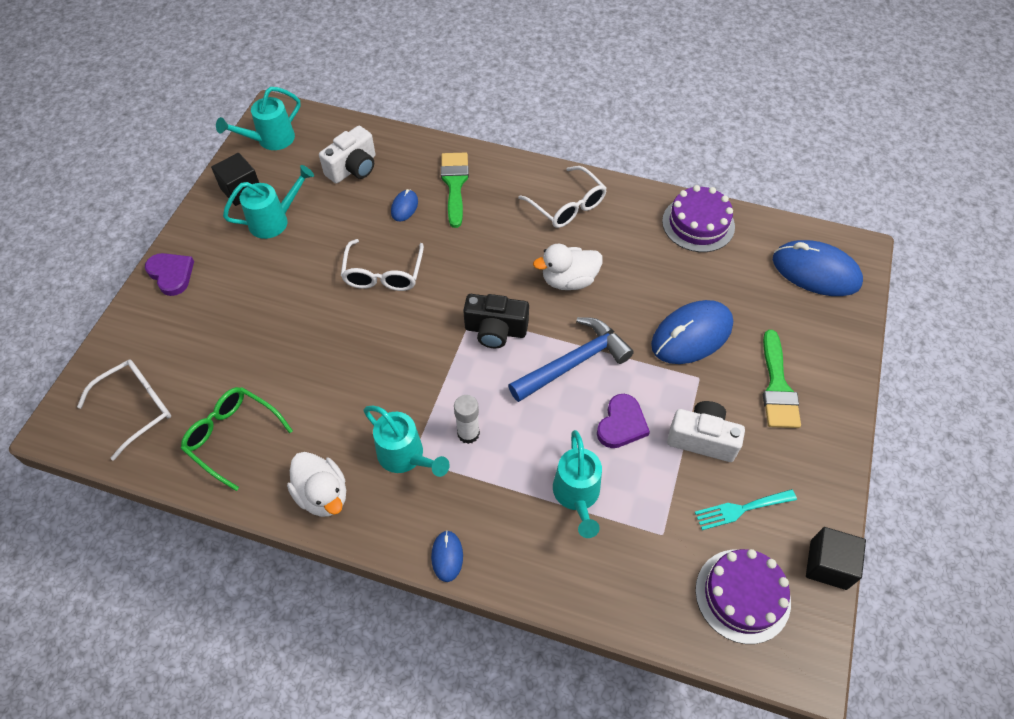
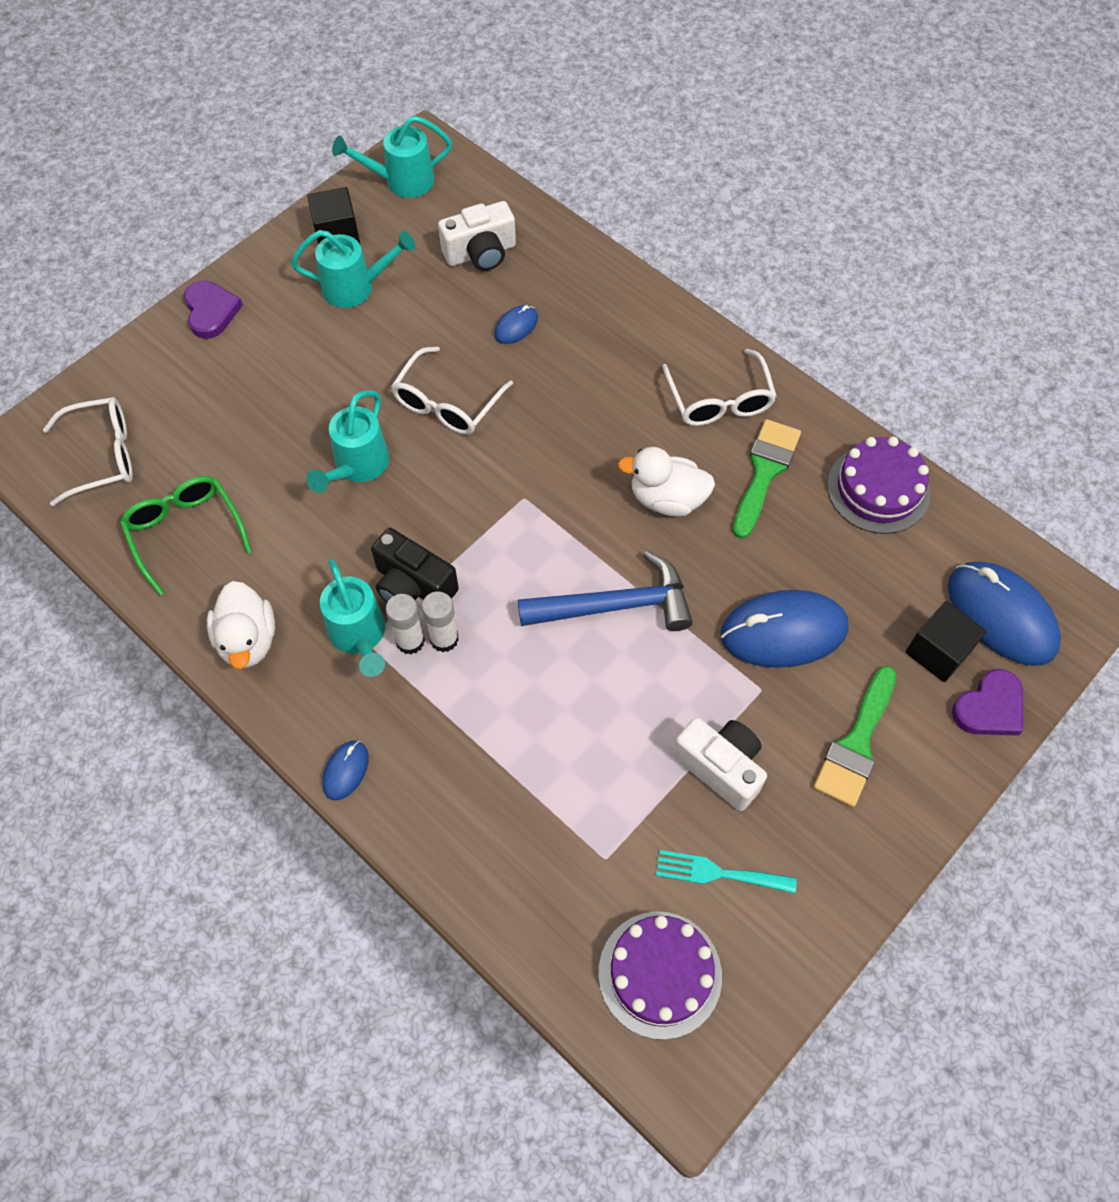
camera: 25 degrees right, 5 degrees up
(445, 445) = (410, 641): none -> white glue stick
(455, 184) = (593, 319): green brush -> green brush (765, 472)
(495, 330) = (542, 526): black camera -> black camera (413, 585)
(577, 495) = (530, 767): turquoise watering can -> turquoise watering can (358, 466)
(621, 424) = (631, 706): purple heart -> purple heart (989, 707)
(828, 565) = (787, 988): black cube -> black cube (938, 651)

